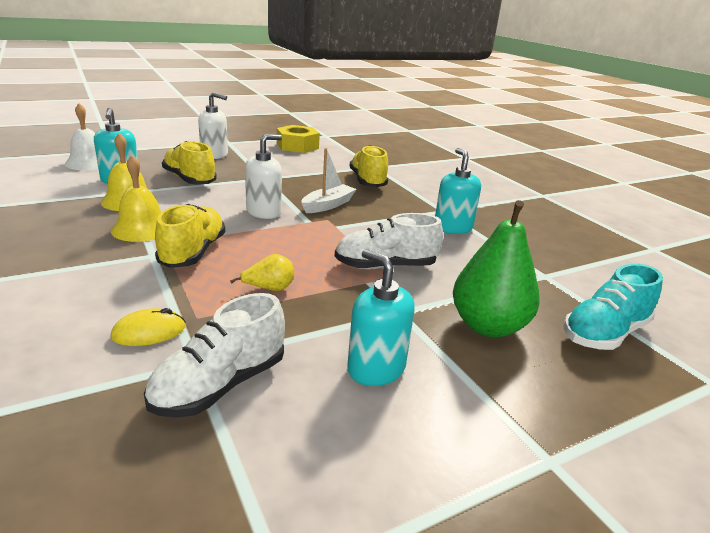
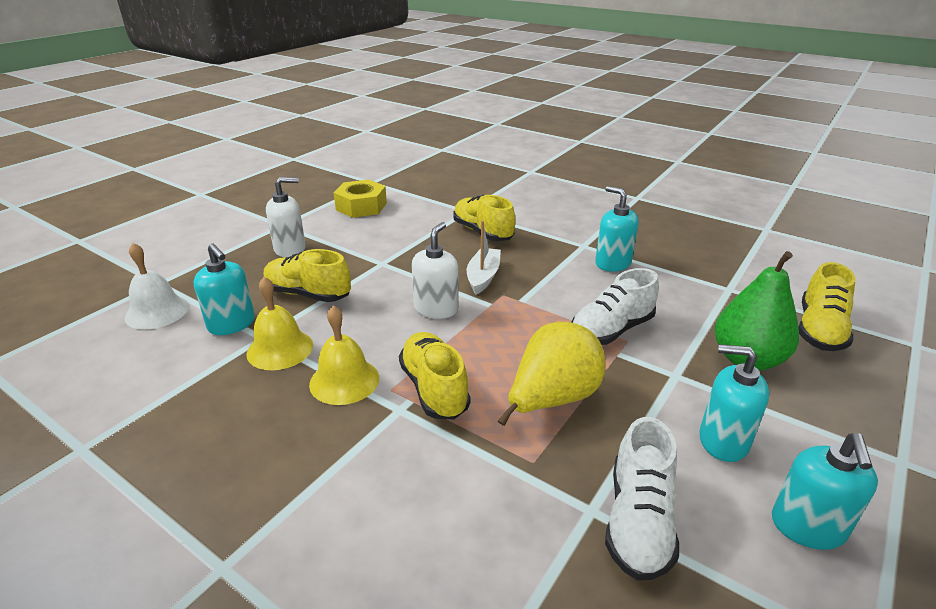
camera: 25 degrees left, 5 degrees up
(149, 332) = (514, 499): yellow mouse -> none
(269, 289) = (552, 399): yellow pear -> yellow pear, size x2.08
(365, 459) = (807, 527): none -> turquoise soap dispenser
(604, 333) = (819, 330): turquoise shoe -> yellow shoe

